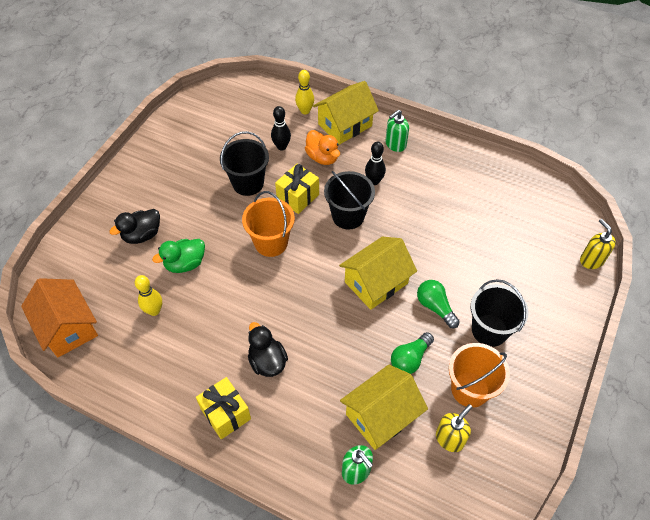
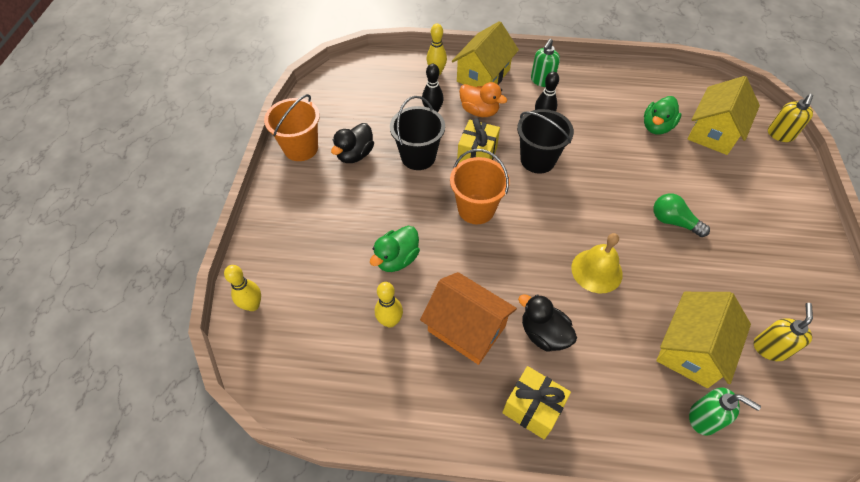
camera: 20 degrees left, 0 degrees up
(60, 264) = (253, 305): none -> yellow bowling pin
(68, 327) = (298, 374): orange house -> orange house (466, 328)
(142, 235) = (332, 243): black duck -> black duck (355, 154)
(341, 326) = (596, 270): none -> yellow bell
(376, 282) = (603, 216): yellow house -> yellow house (713, 132)
(410, 359) = (682, 281): green light bulb -> none
(470, 389) = (756, 291): orange bucket -> orange bucket (301, 148)
(475, 218) = (656, 127): none -> green duck
(489, 330) = (736, 227): black bucket -> none
(591, 260) = (780, 135): yellow soap dispenser -> yellow soap dispenser turned 105 degrees counterclockwise

